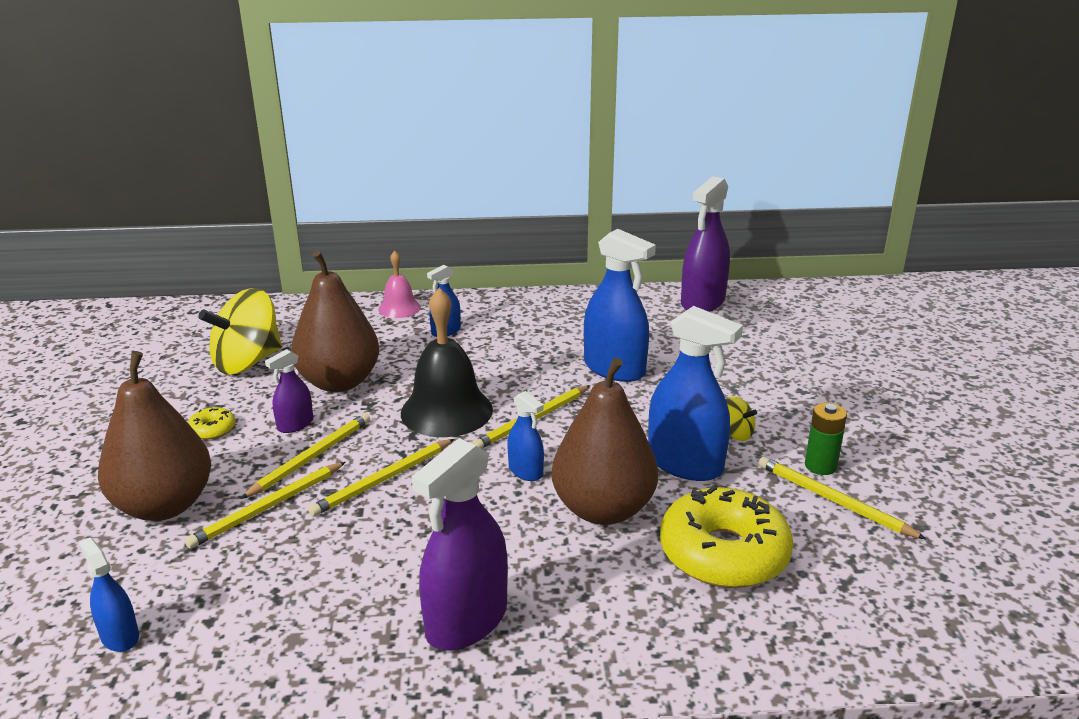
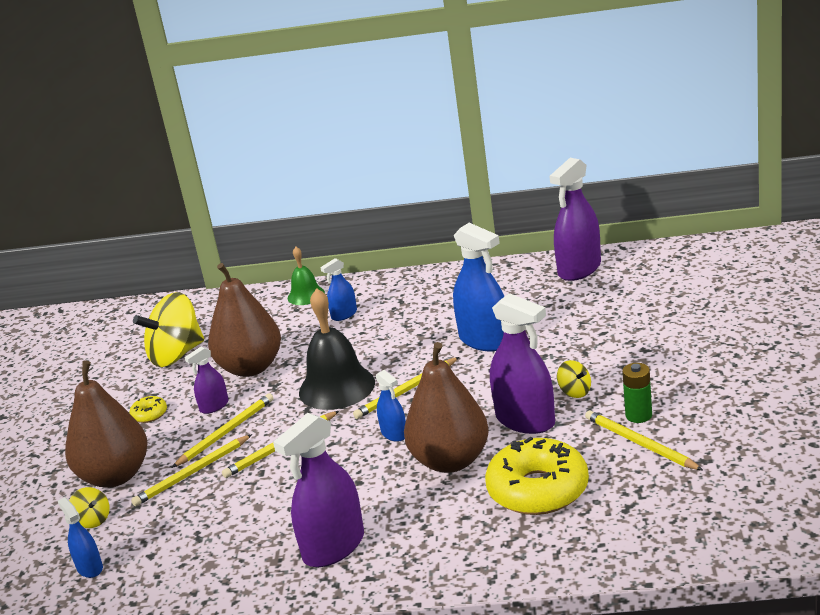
camera: 10 degrees right, 0 degrees up
(129, 565) = (93, 520): none -> yellow spinning top
(399, 308) = (306, 295): pink bell -> green bell
(685, 464) = (525, 420): blue spray bottle -> purple spray bottle

